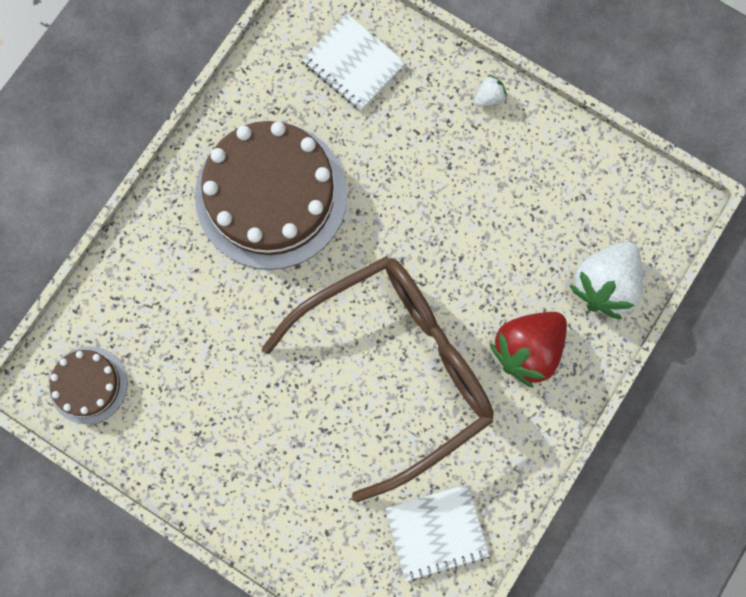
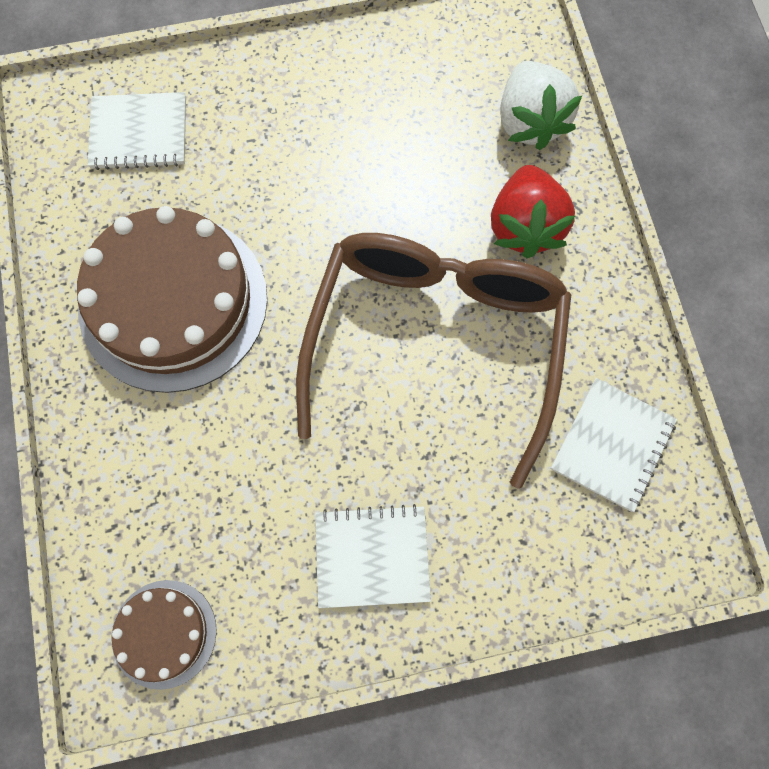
camera: 45 degrees left, 5 degrees down
(236, 455) = (372, 556): none -> white notebook
(489, 97) = (285, 63): white strawberry -> none

